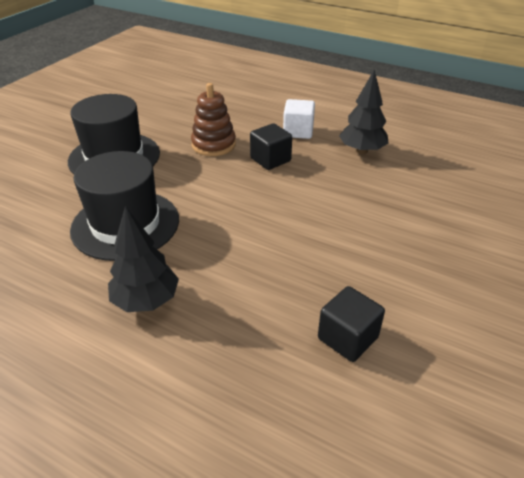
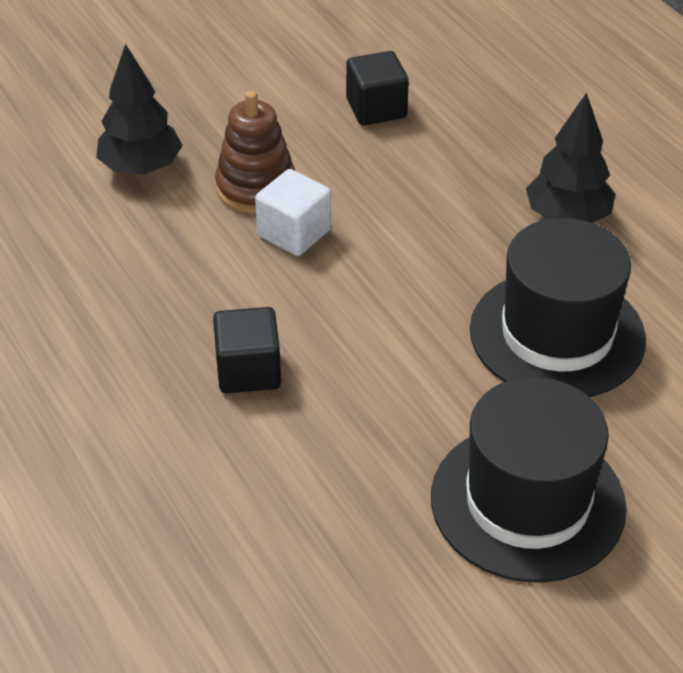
camera: 150 degrees left, 5 degrees up
(213, 145) = (319, 454): brown stacking toy -> brown stacking toy (256, 188)
(298, 131) = (134, 421): white cube -> white cube (294, 233)
(362, 151) = (79, 325): black tree -> black tree (141, 168)

